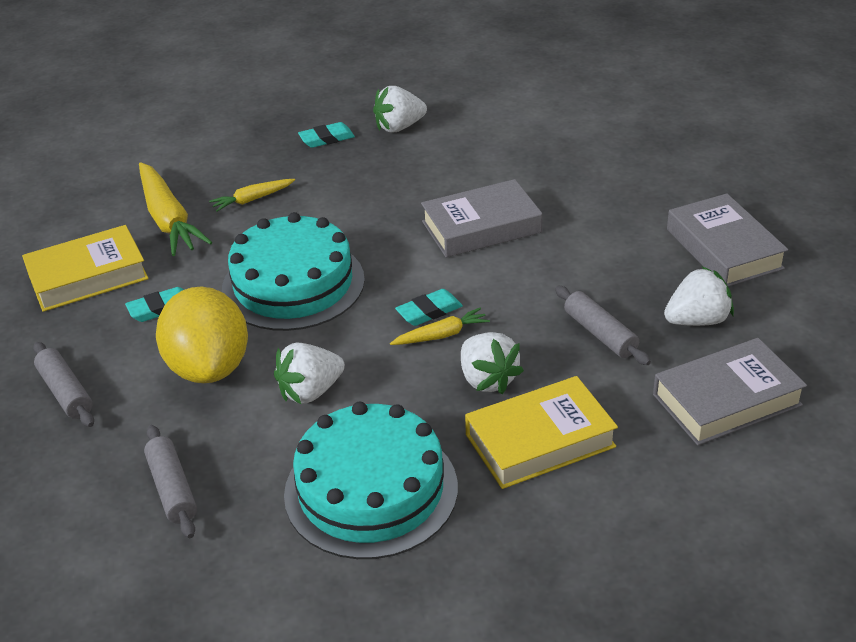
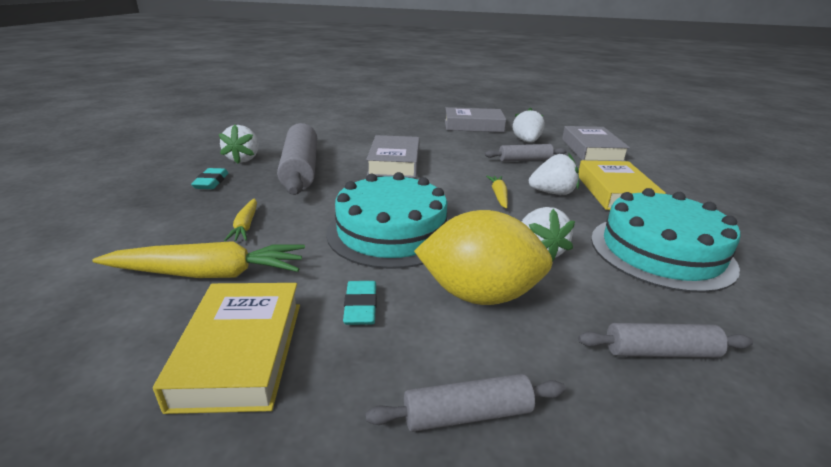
camera: 70 degrees left, 10 degrees down
(403, 173) = (301, 169): none -> grey rolling pin
(429, 311) = (470, 194): turquoise eraser -> none

